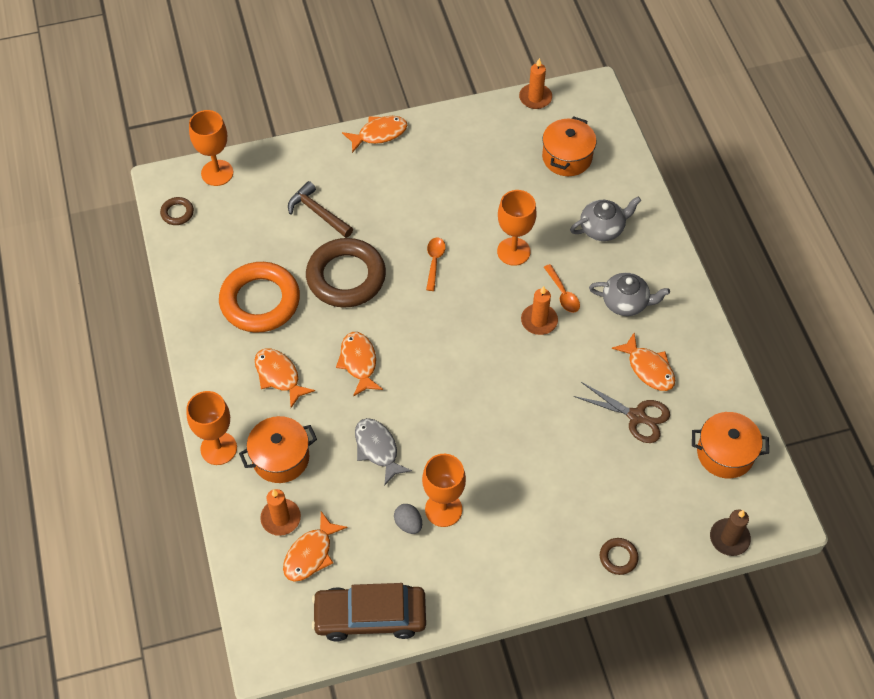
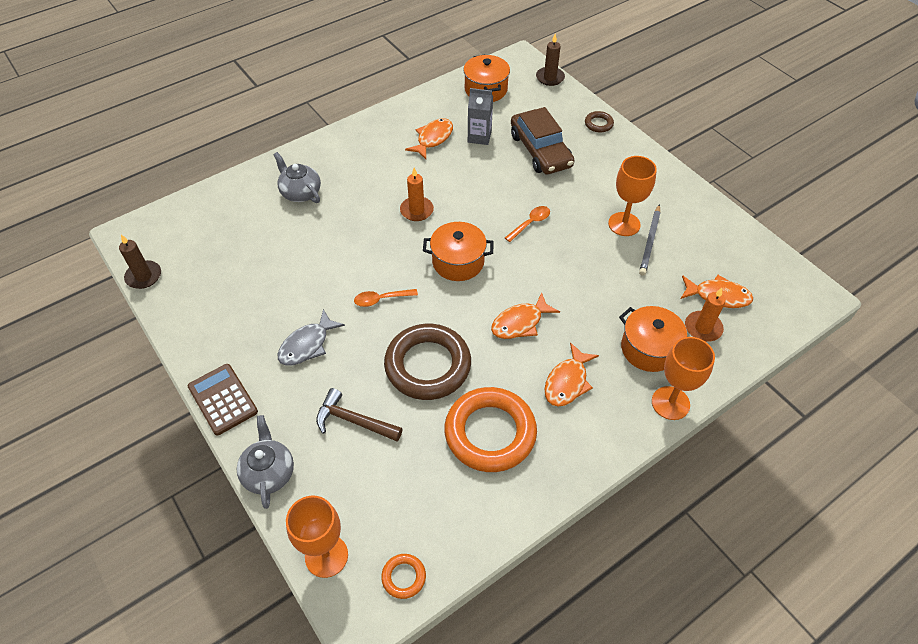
camera: 110 degrees left, 5 degrees down
(177, 213) = (403, 577): brown ring -> orange ring
(318, 212) = (353, 421): brown hammer -> brown hammer turned 90 degrees clockwise
(370, 616) = (738, 242): brown car -> brown car (540, 150)
(377, 449) = (598, 281): grey fish -> grey fish (307, 345)
(379, 134) = (223, 399): orange fish -> brown calculator
(408, 524) = (650, 241): grey egg -> grey pencil
(513, 251) = (348, 245): orange goblet -> none
(535, 98) = (144, 276): orange candle -> brown candle
(563, 294) = (382, 202): orange spoon -> orange spoon (530, 223)
(567, 157) = (221, 234): orange pot -> orange pot (458, 262)
(626, 302) = (375, 163): grey teapot -> grey teapot (269, 472)
(636, 416) = (479, 137): brown scissors -> grey carton

